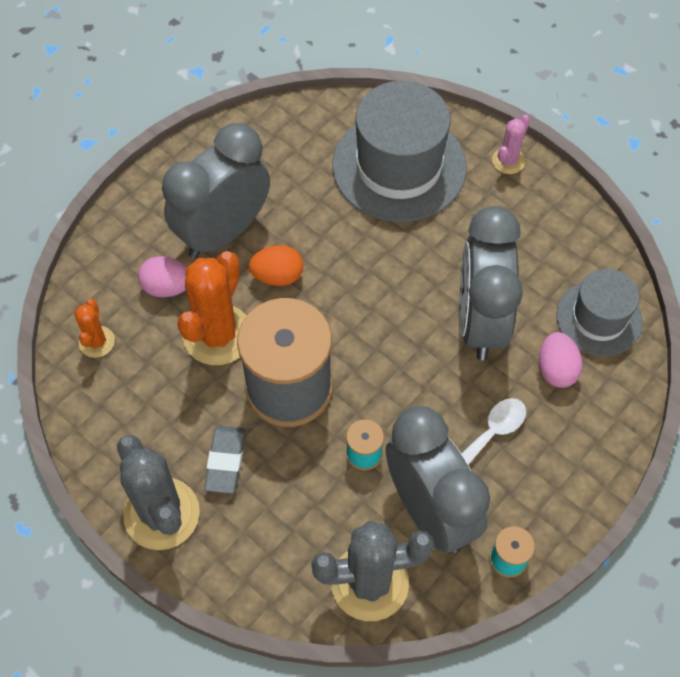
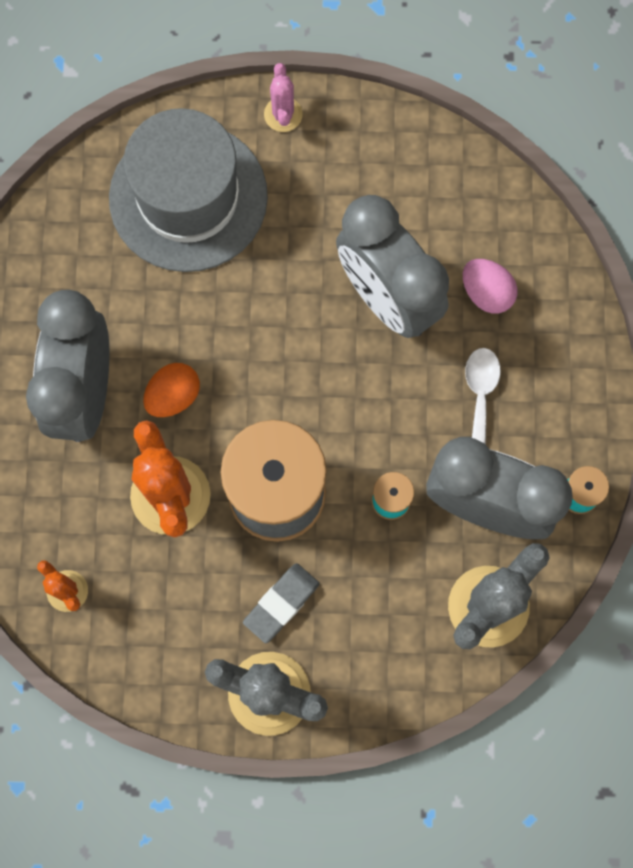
camera: 40 degrees left, 15 degrees up
(167, 287) = (83, 487): pink egg -> none
(225, 461) = (281, 603): grey eraser -> grey eraser turned 75 degrees clockwise
(599, 318) = (484, 215): grey hat -> none

